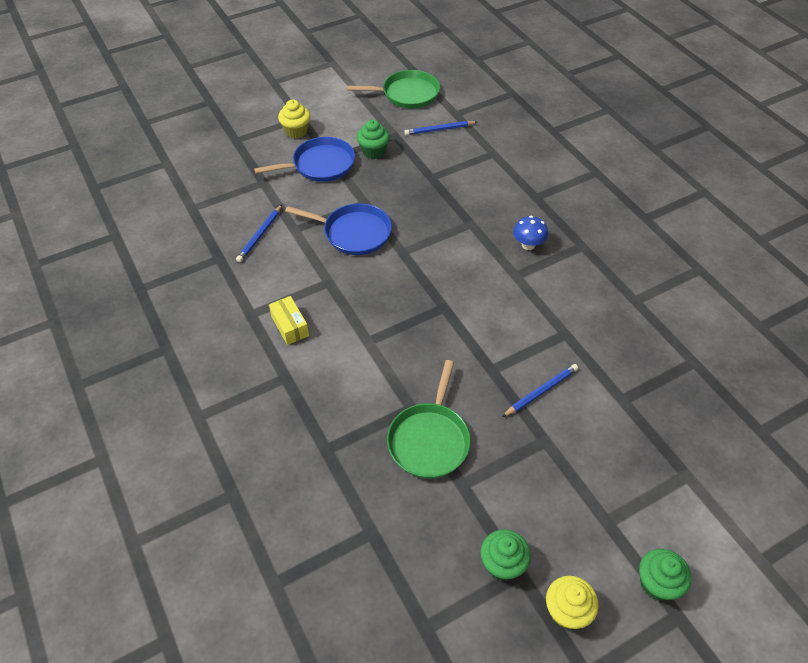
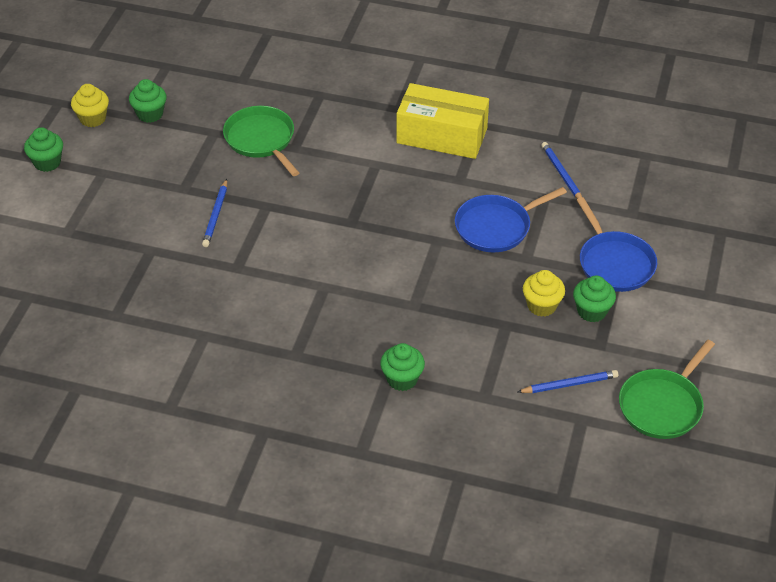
camera: 135 degrees right, 5 degrees down
(290, 326) = (442, 136): yellow box -> yellow box, size x2.09
(296, 131) = (688, 278): yellow cupcake -> yellow cupcake (542, 305)
(320, 165) = (614, 263): blue pan -> blue pan turned 45 degrees counterclockwise
(439, 130) = (569, 384): blue pencil -> blue pencil turned 45 degrees clockwise
(528, 245) = (343, 321): blue mushroom -> none
(529, 190) = (402, 379): none -> green cupcake

